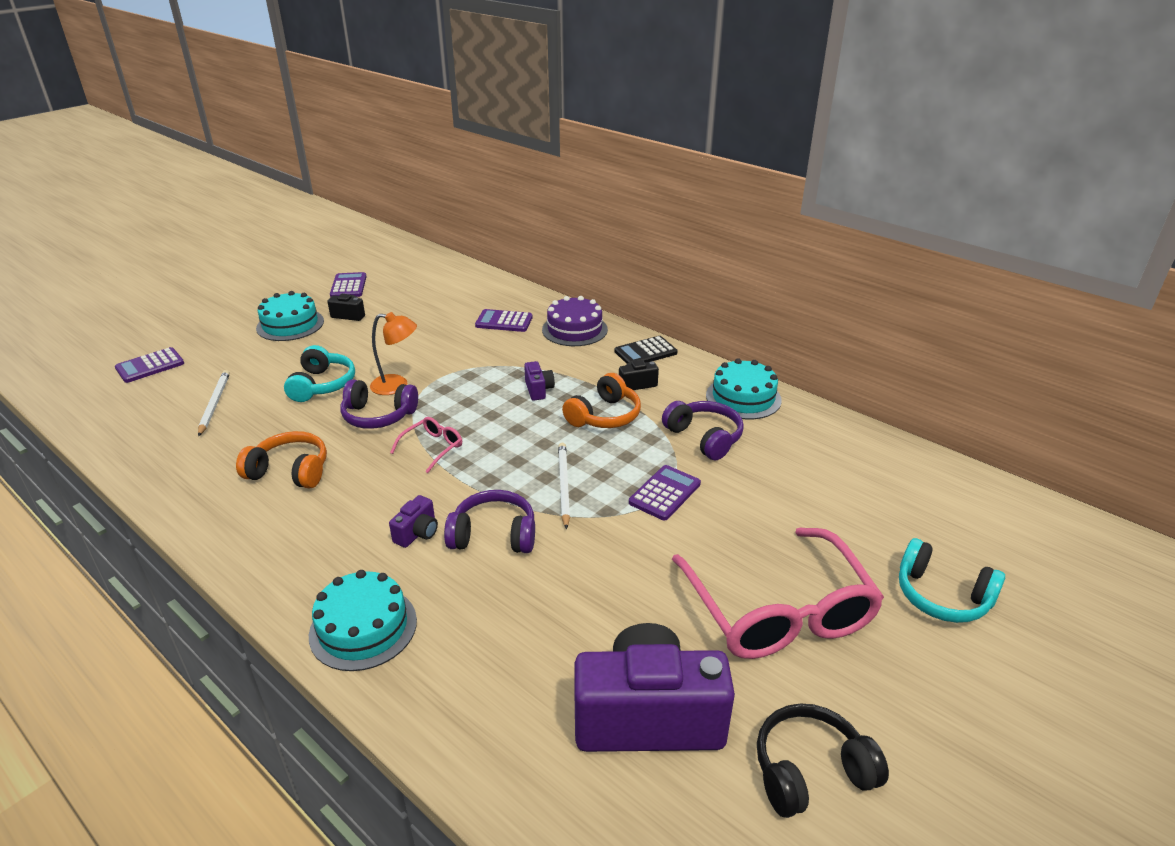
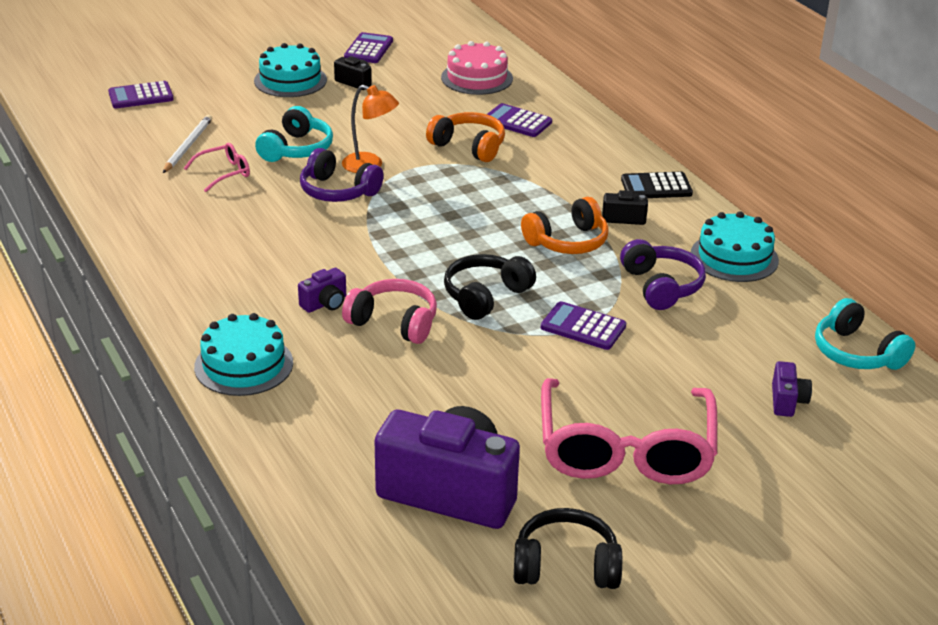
camera: 20 degrees right, 0 degrees up
(290, 471) = (233, 224): orange headphones -> orange headphones (469, 146)
(433, 447) = (376, 232): pink glasses -> pink glasses (225, 173)
(451, 293) = (477, 78): none -> pink cake
(494, 535) = (394, 322): purple headphones -> pink headphones
(538, 390) = (513, 201): purple camera -> purple camera (787, 401)
(563, 485) = (485, 296): white pencil -> black headphones
(574, 329) = (591, 146): purple cake -> none
(664, 493) = (583, 327): purple calculator -> purple calculator turned 120 degrees counterclockwise
(942, 596) = (802, 481): turquoise headphones -> turquoise headphones (856, 353)

